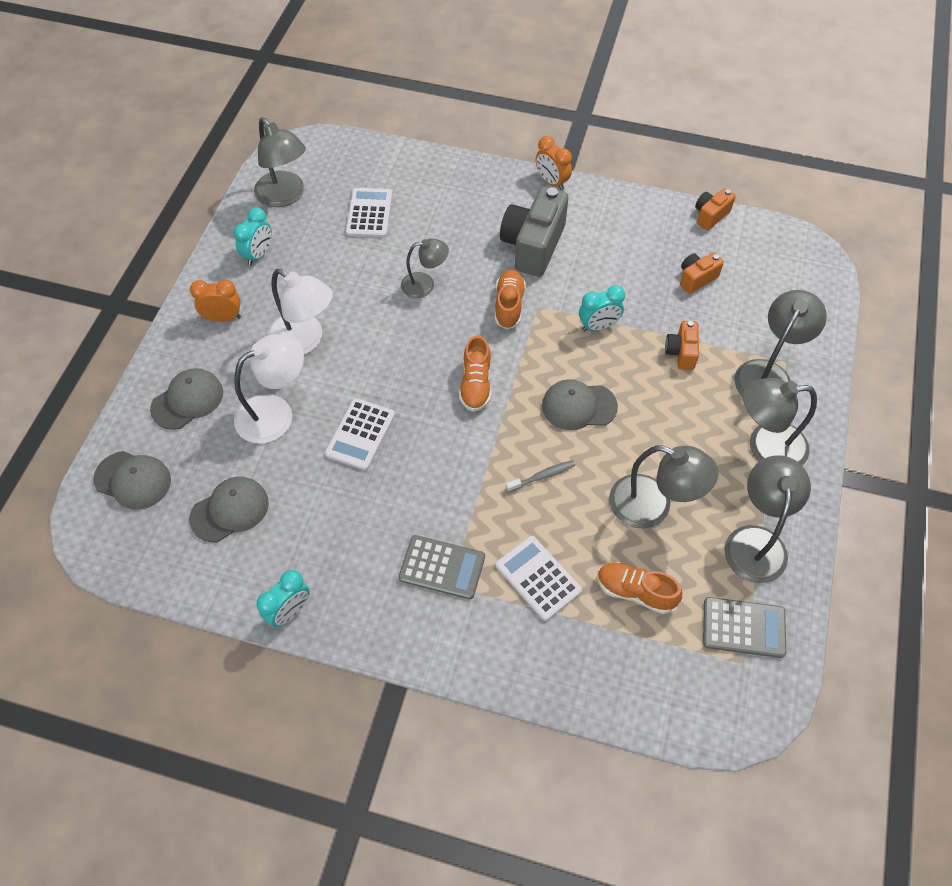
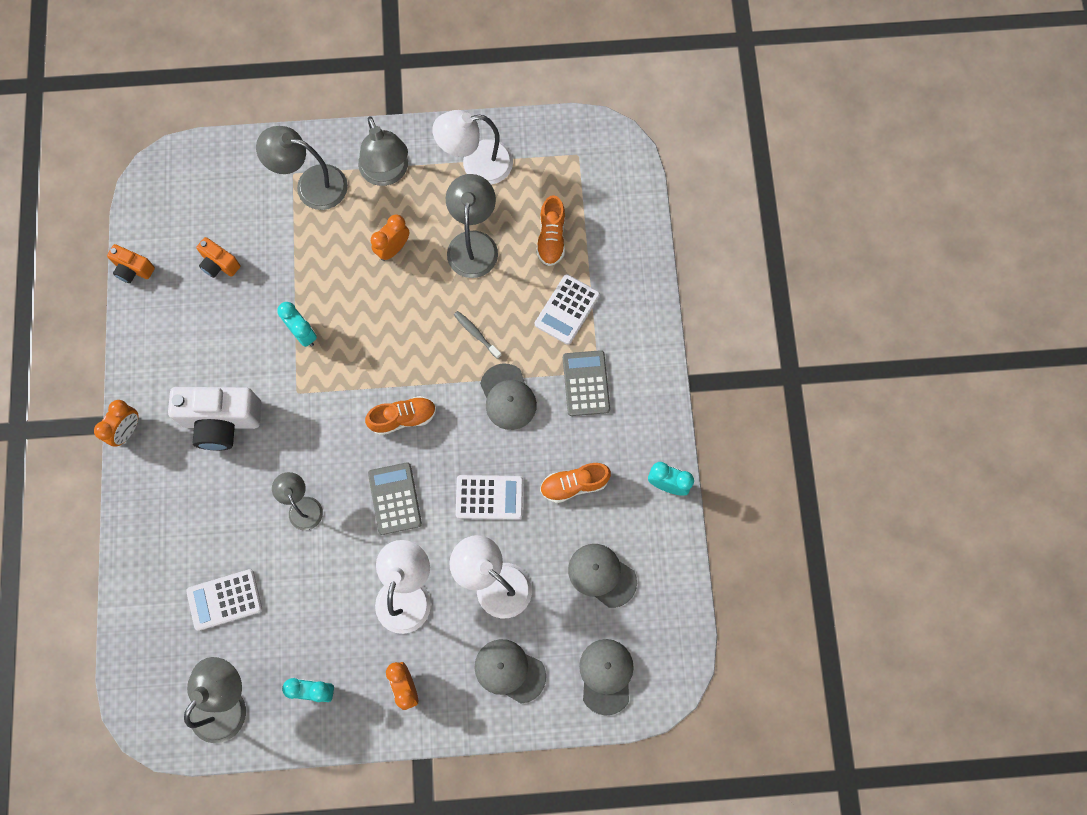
camera: 110 degrees left, 15 degrees up
(509, 306) = (304, 419): orange shoe -> orange shoe (574, 485)
(533, 246) = (222, 421): grey camera -> white camera
(579, 406) = (396, 325): grey cap -> grey cap (508, 397)
(669, 427) = (393, 249): none -> orange clock
(681, 352) = (310, 257): orange camera -> none
(743, 627) = (551, 159): grey calculator -> grey calculator (395, 498)
(756, 541) = (476, 164): grey lamp -> white lamp

